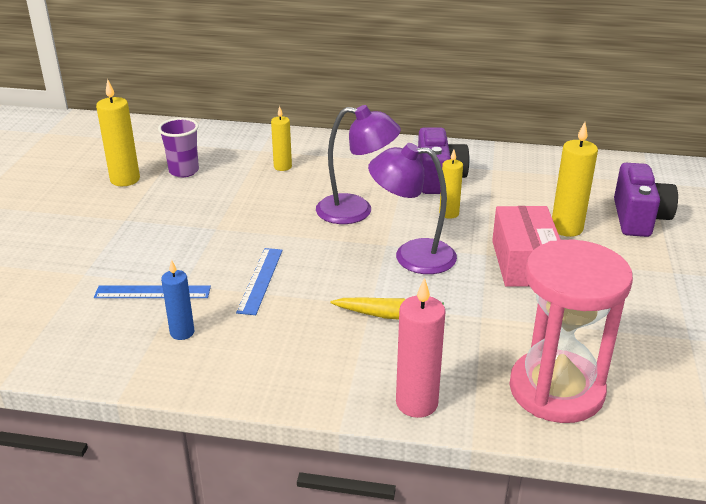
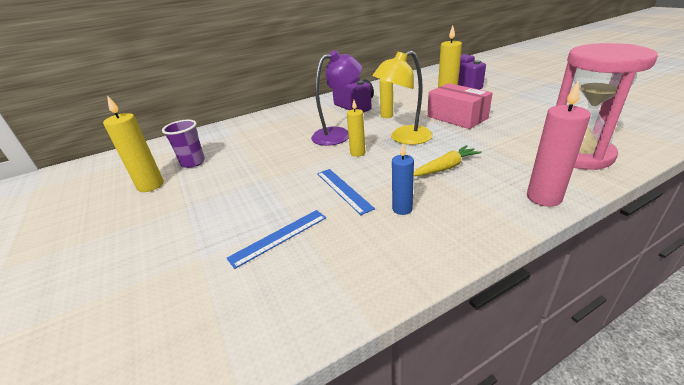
camera: 35 degrees left, 0 degrees up
(182, 332) = (344, 248): blue candle -> blue candle (402, 209)
(282, 167) = (260, 134): yellow candle -> yellow candle (357, 153)
(412, 256) = (404, 138): purple lamp -> yellow lamp

